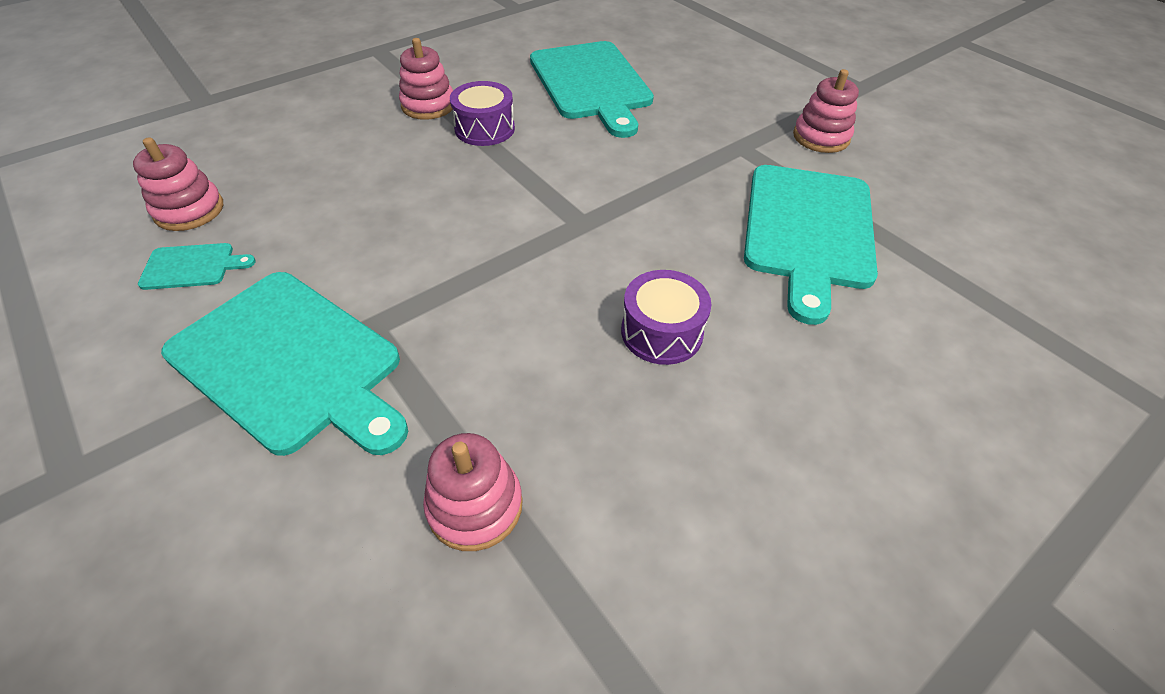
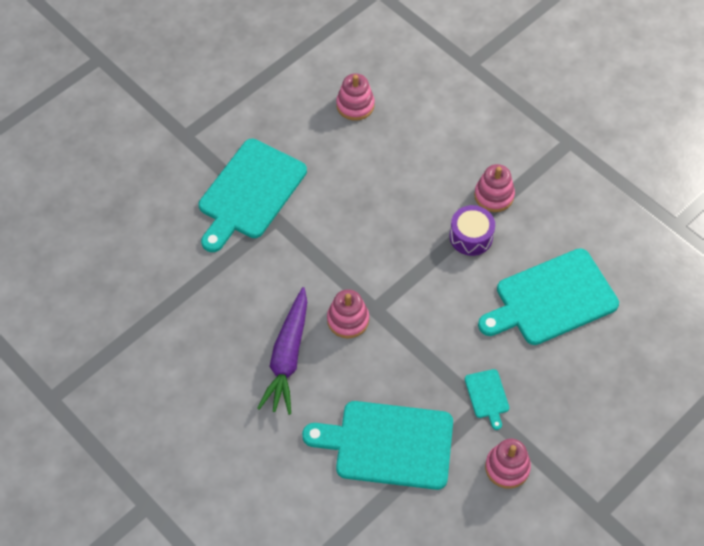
camera: 85 degrees right, 10 degrees up
(192, 266) = (310, 126): turquoise cutting board -> turquoise cutting board (487, 396)
(475, 506) = (179, 286): pink stacking toy -> pink stacking toy (348, 320)
(661, 332) = (287, 357): purple drum -> purple carrot

